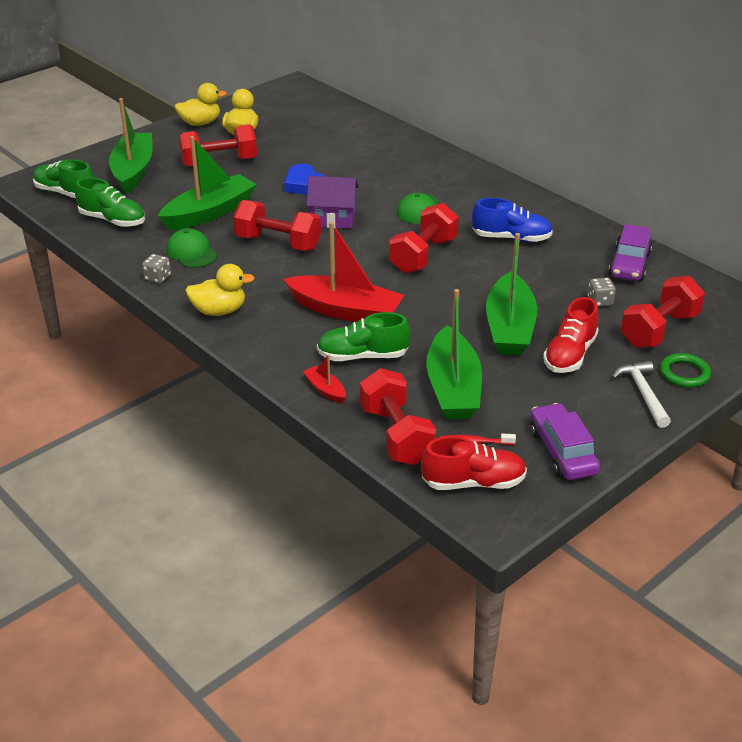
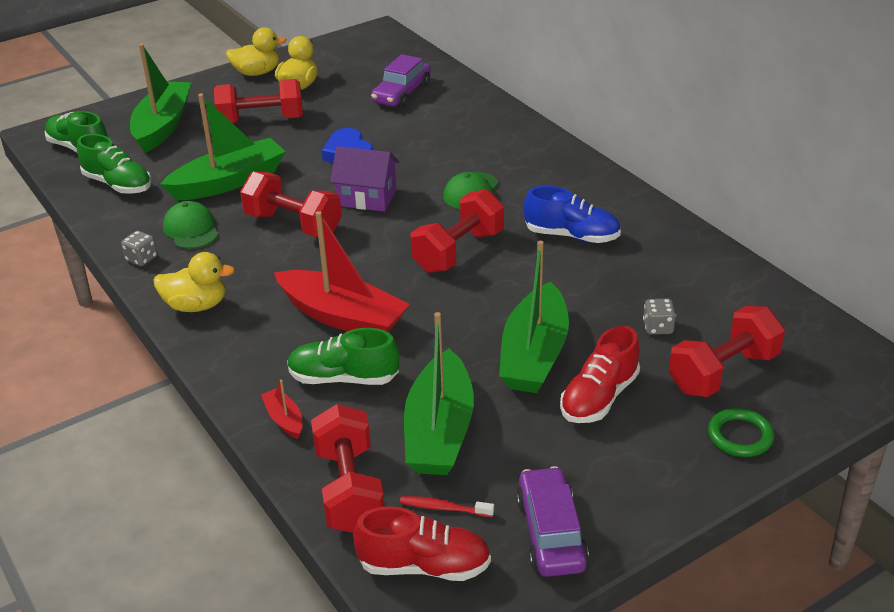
camera: 10 degrees right, 0 degrees up
(629, 264) = (709, 280): purple car -> purple car (402, 93)
(643, 394) = (678, 460): white hammer -> none

